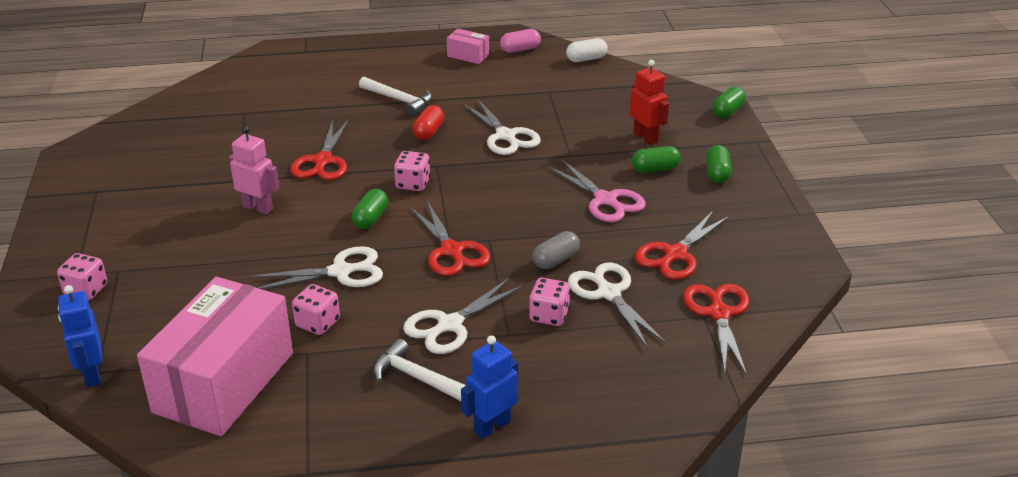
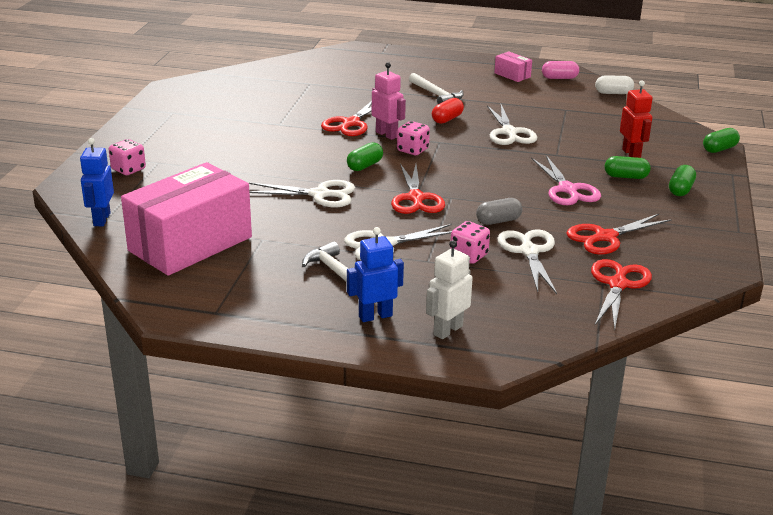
camera: 20 degrees right, 5 degrees down
(258, 208) = (283, 143): pink robot -> pink robot (387, 134)
(317, 323) = (282, 223): pink dice -> none
(579, 423) = (447, 330): none -> white robot

